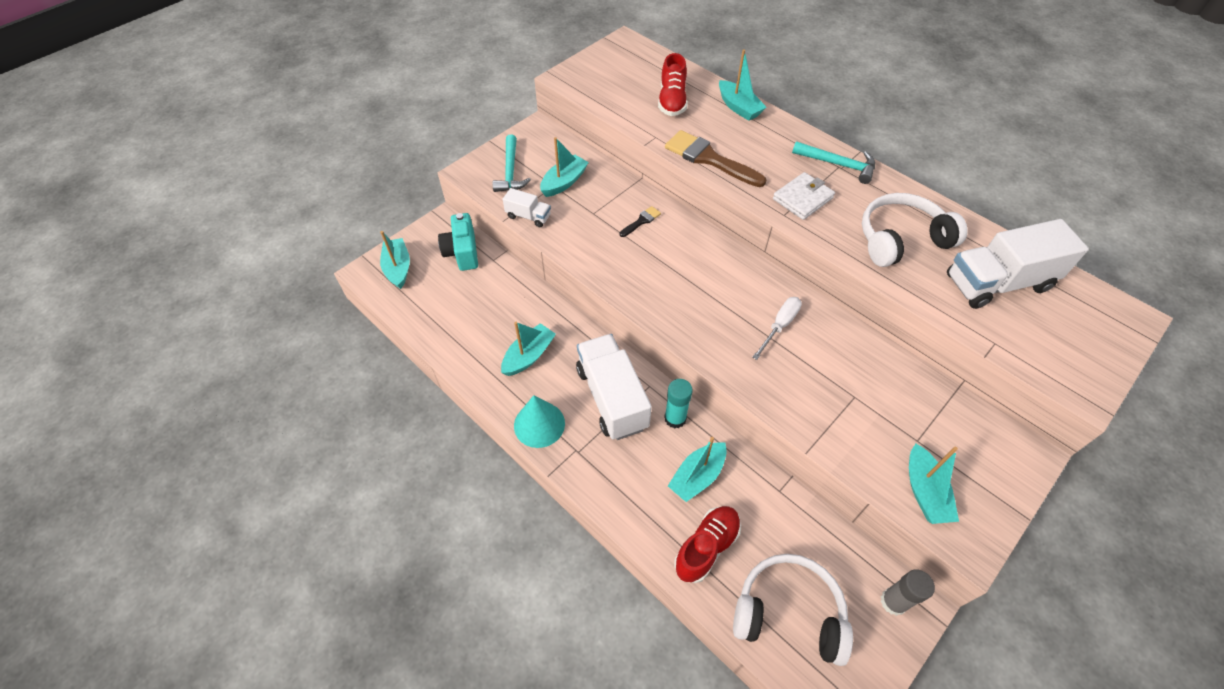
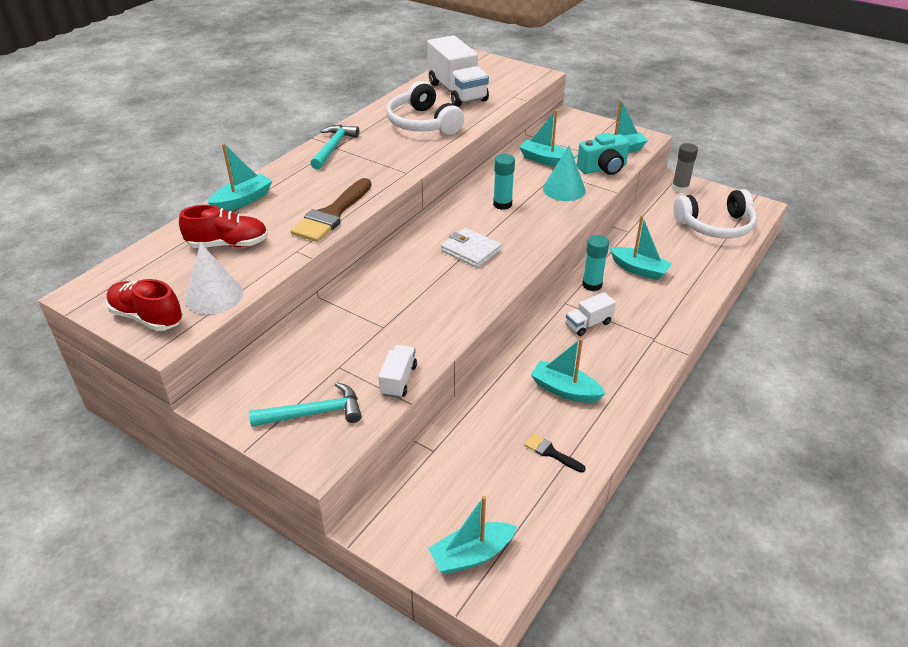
camera: 100 degrees left, 15 degrees down
(462, 252) = (427, 486): turquoise camera -> turquoise camera (603, 168)
(539, 424) = (640, 368): turquoise cone -> turquoise cone (564, 189)
(564, 182) = (332, 358): turquoise boat -> turquoise boat (545, 160)
(605, 96) = (214, 296): none -> white cone
(612, 398) = (588, 324): white truck -> white truck, size x0.49
(641, 221) = (390, 290): black brush -> black brush (551, 453)
(706, 547) = (694, 262): red shoe -> red shoe (147, 317)
(779, 326) = (502, 204): white screwdriver -> turquoise glue stick
(788, 613) = (715, 226): white headphones -> white headphones turned 105 degrees counterclockwise
(802, 198) = (383, 164): white wallet -> white wallet (471, 250)

